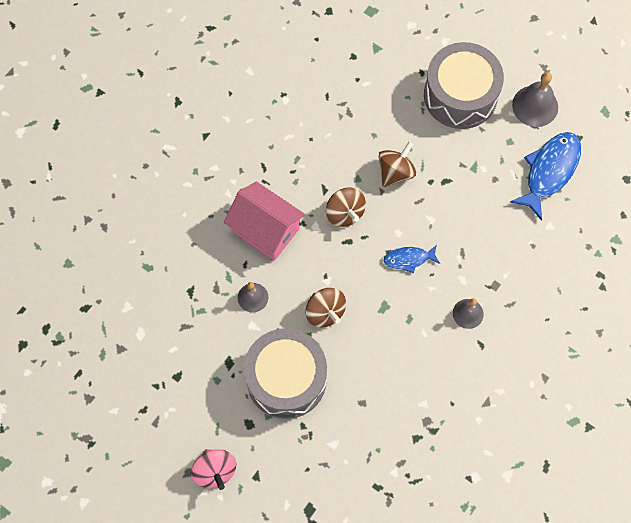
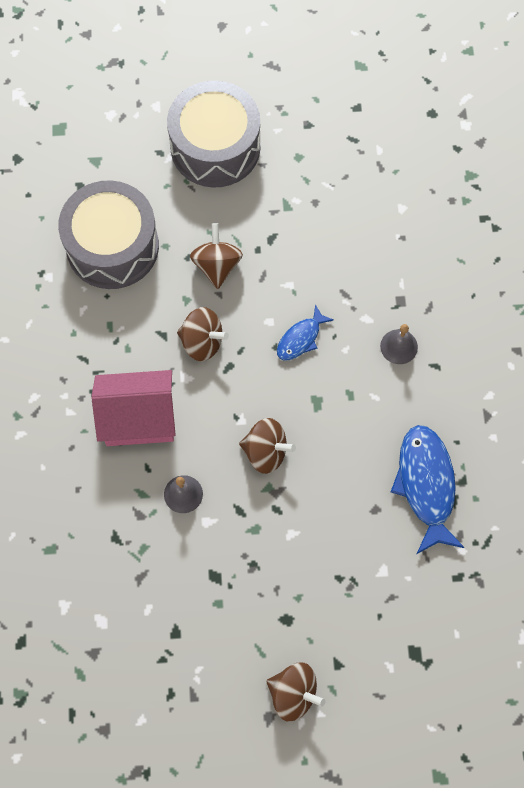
camera: 40 degrees left, 0 degrees up
(215, 471) = (293, 693): pink spinning top -> brown spinning top
(286, 379) = (284, 546): grey drum -> grey drum (112, 246)
(535, 106) = (293, 106): grey bell -> none
(549, 171) = (358, 158): blue fish -> blue fish (426, 485)

